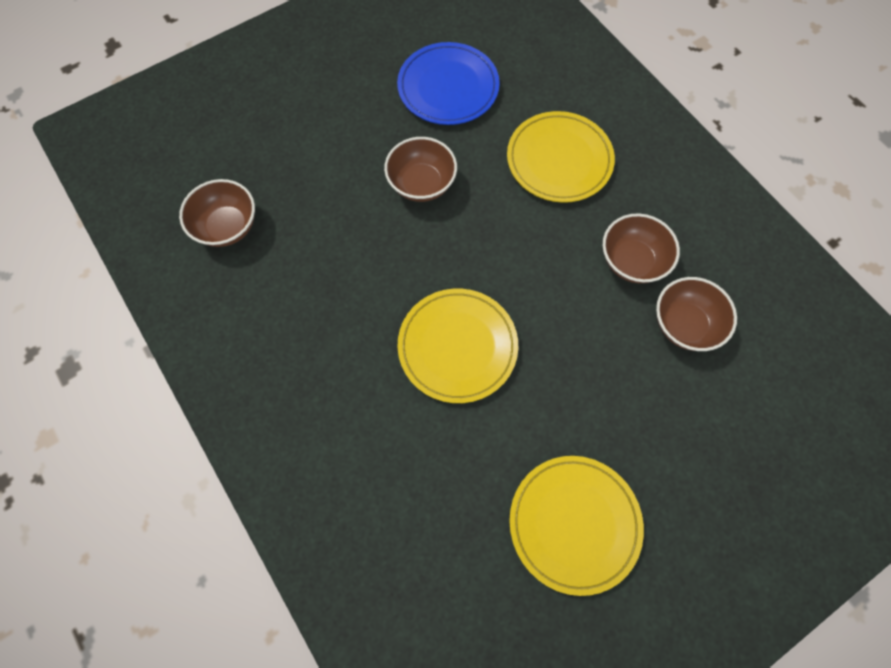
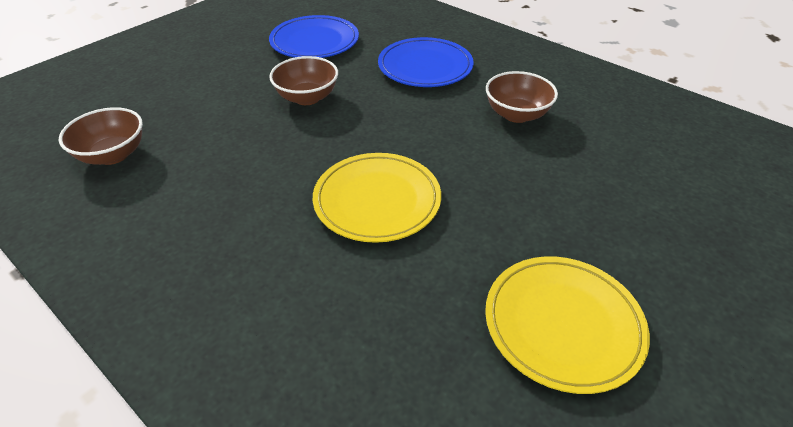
camera: 15 degrees left, 25 degrees down
(559, 160) = (425, 67): yellow plate -> blue plate
(684, 324) = (585, 146): brown bowl -> none

